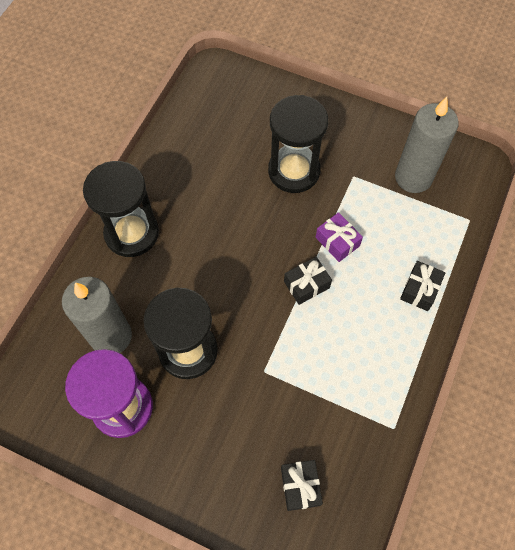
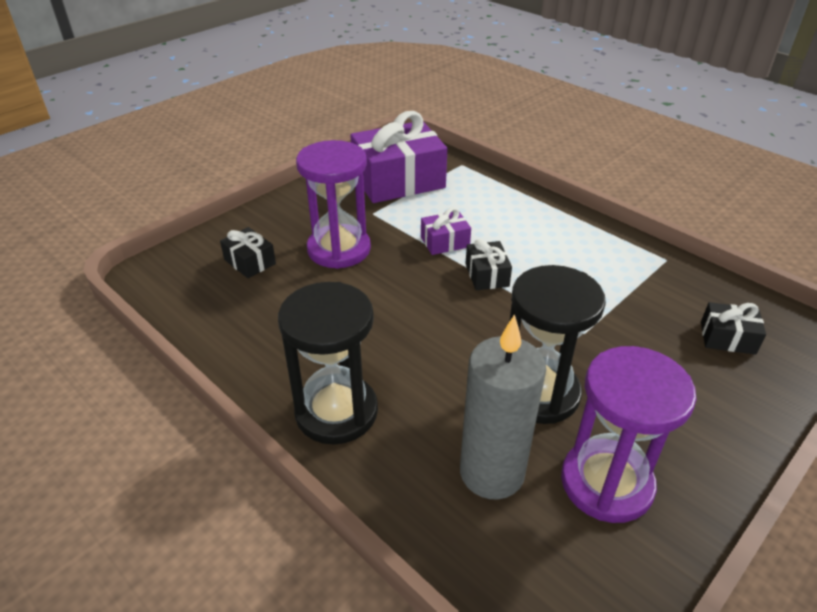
camera: 70 degrees left, 25 degrees down
(294, 171) = (339, 249): black hourglass -> purple hourglass
(413, 177) = (398, 180): grey candle -> purple gift
(420, 290) = (522, 207): black gift -> black gift (250, 262)

